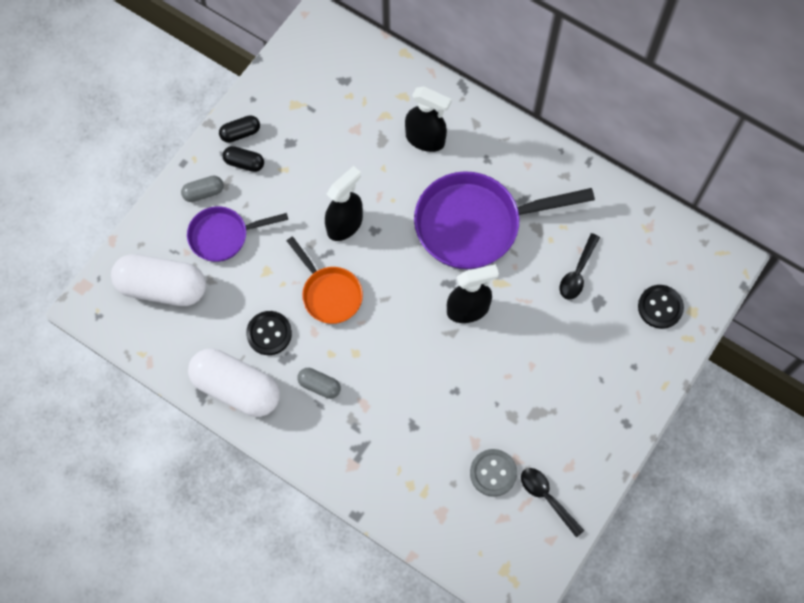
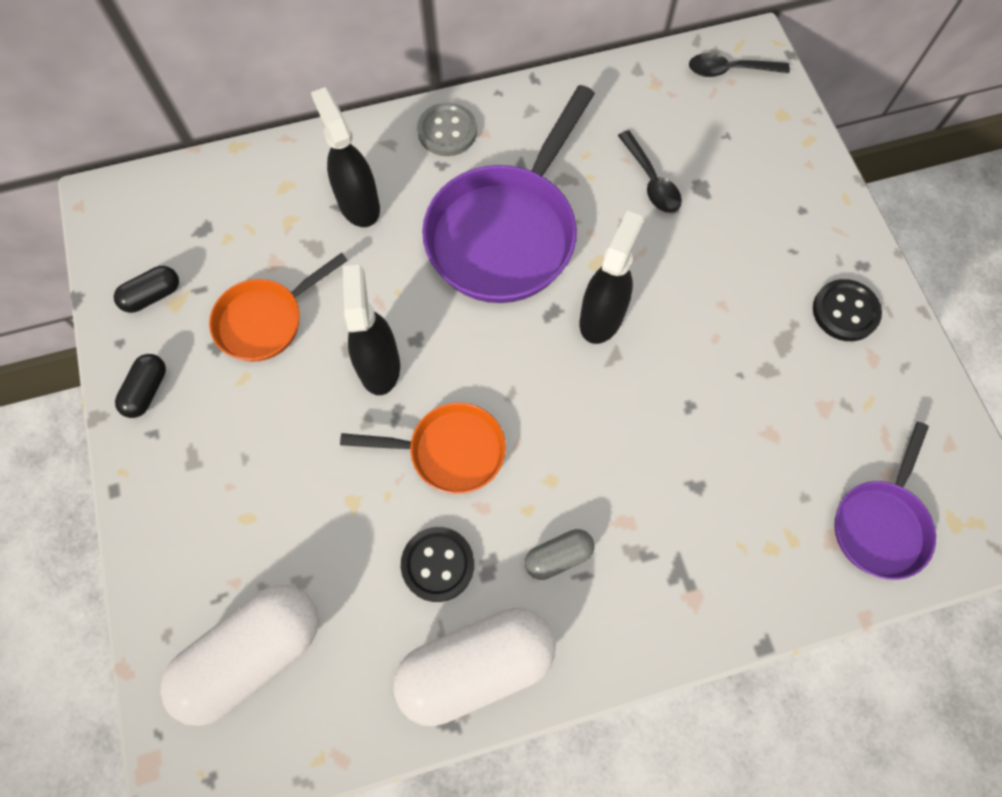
camera: 50 degrees left, 0 degrees up
(203, 193) = (178, 496): grey capsule -> none
(223, 236) = (258, 518): purple pan -> purple pan (880, 523)
(244, 163) = (189, 417): black capsule -> black capsule (152, 296)
(322, 153) = (266, 320): none -> orange pan
(425, 139) = (358, 204): black spray bottle -> black spray bottle turned 90 degrees counterclockwise
(493, 473) = (823, 443): grey button -> grey button (447, 131)
(547, 498) = (895, 409): black spoon -> black spoon (729, 70)
(660, 307) = (754, 138): black button -> black button (845, 311)

